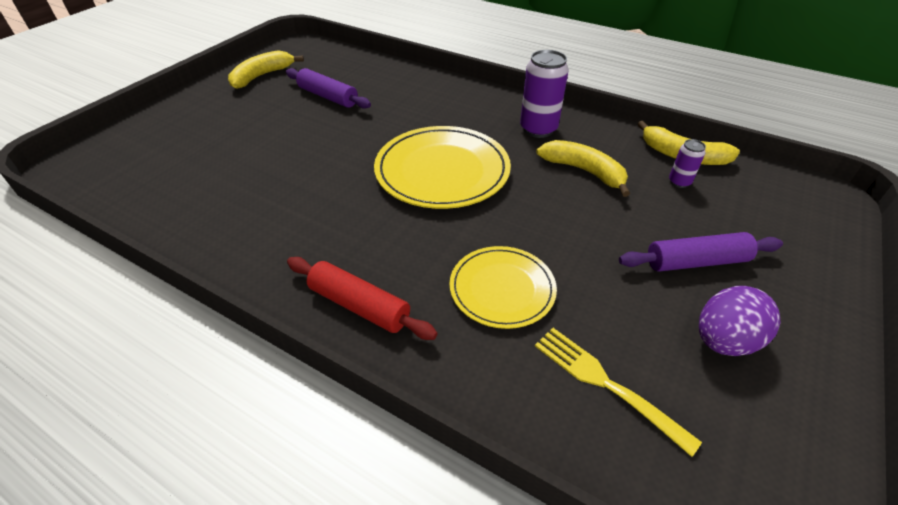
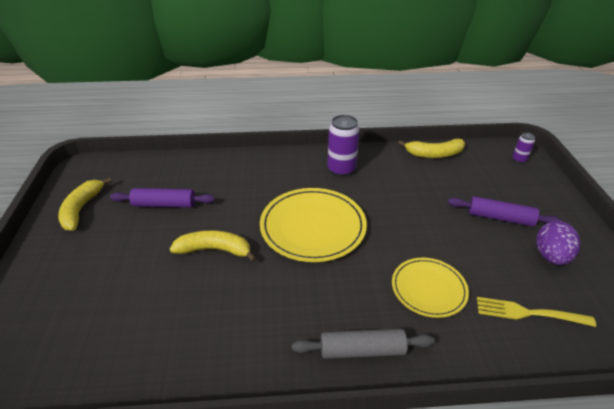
camera: 35 degrees left, 5 degrees down
(359, 305) = (362, 350): red rolling pin -> grey rolling pin
(584, 171) = (395, 188): yellow banana -> yellow banana (214, 250)
(679, 182) = (448, 172): purple can -> purple can (519, 159)
(696, 261) = (500, 218): purple rolling pin -> purple rolling pin turned 60 degrees clockwise

